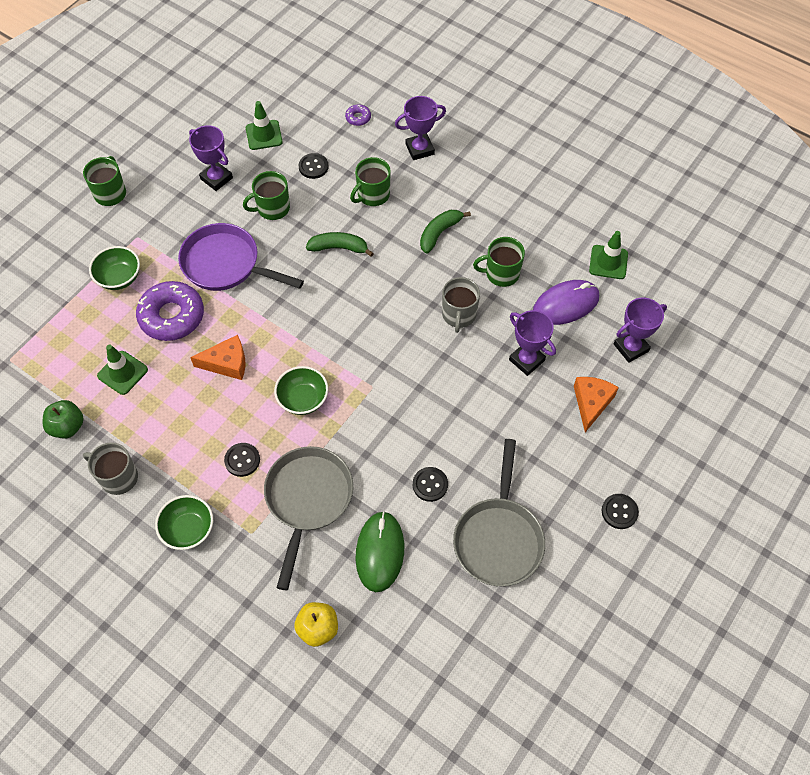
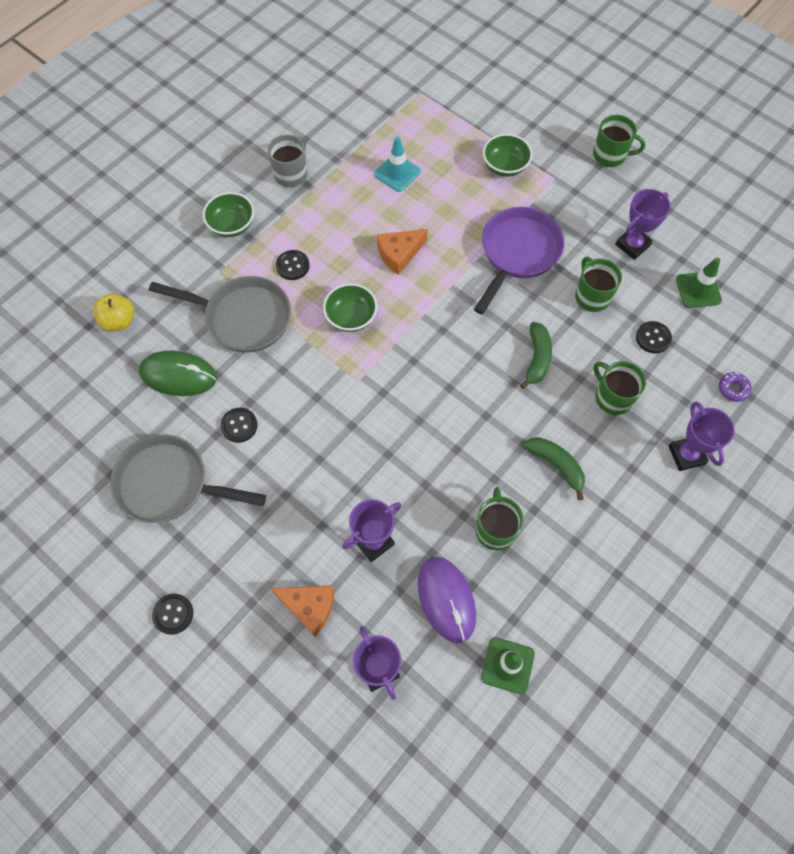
camera: 95 degrees right, 5 degrees up
(67, 427) = (346, 136): green apple -> none
(122, 373) = (397, 173): green traffic cone -> turquoise traffic cone
(172, 316) = (457, 209): purple donut -> none
(227, 363) = (399, 254): orange cheese -> orange cheese turned 60 degrees clockwise
(459, 315) = (440, 475): grey mug -> none

